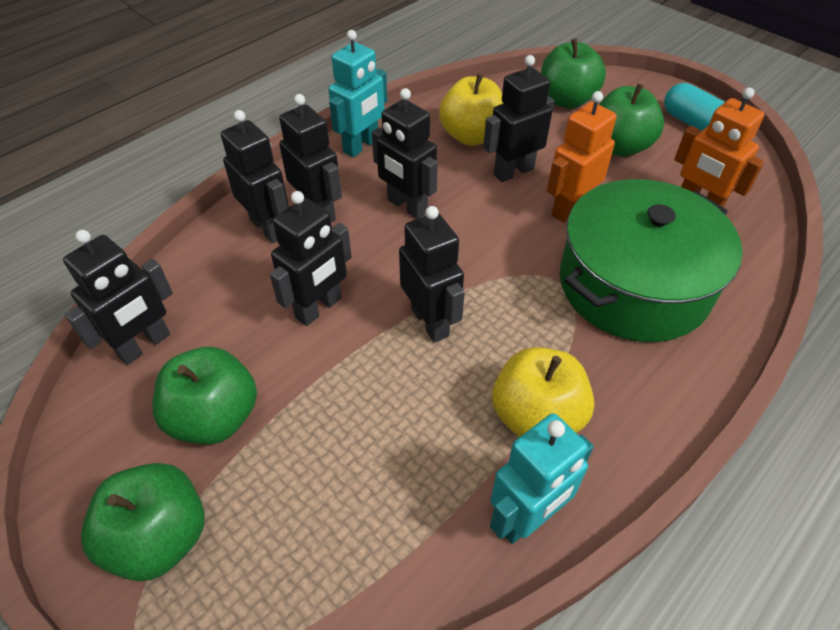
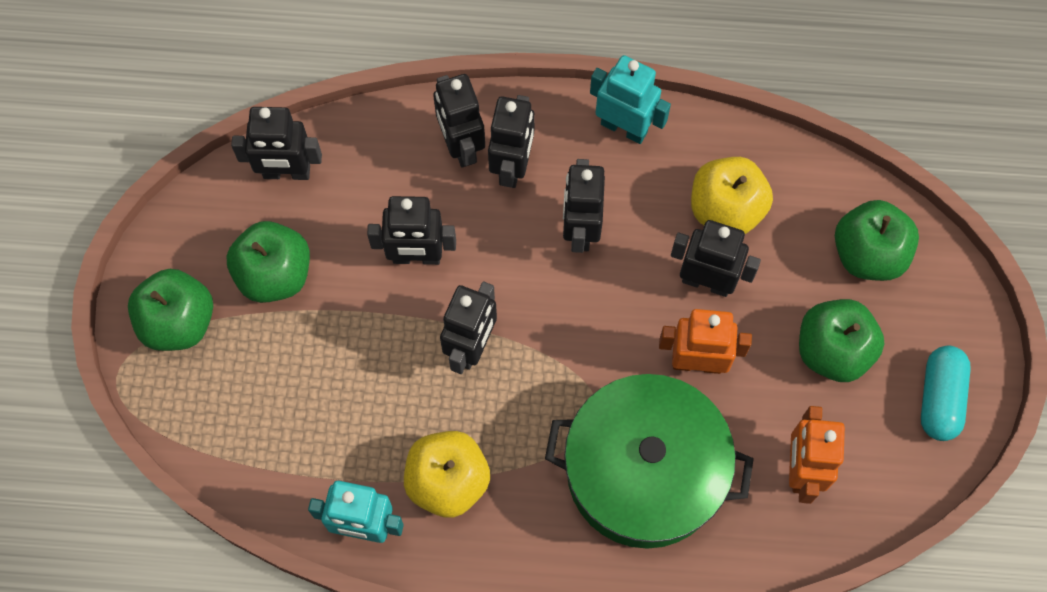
camera: 50 degrees right, 20 degrees up
(268, 228) = (461, 146): black robot -> black robot turned 150 degrees clockwise
(361, 146) = (624, 127): turquoise robot -> turquoise robot turned 150 degrees counterclockwise

